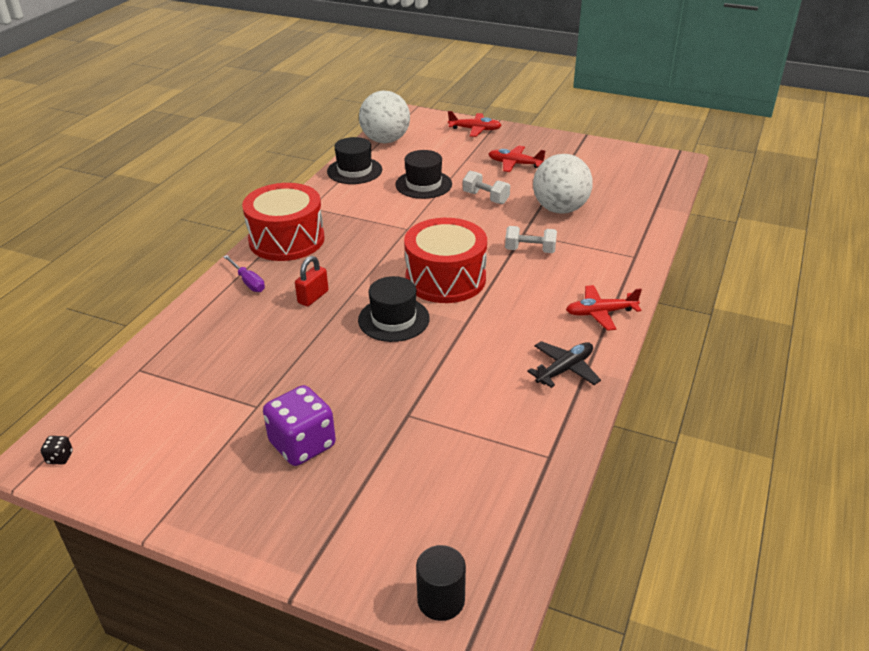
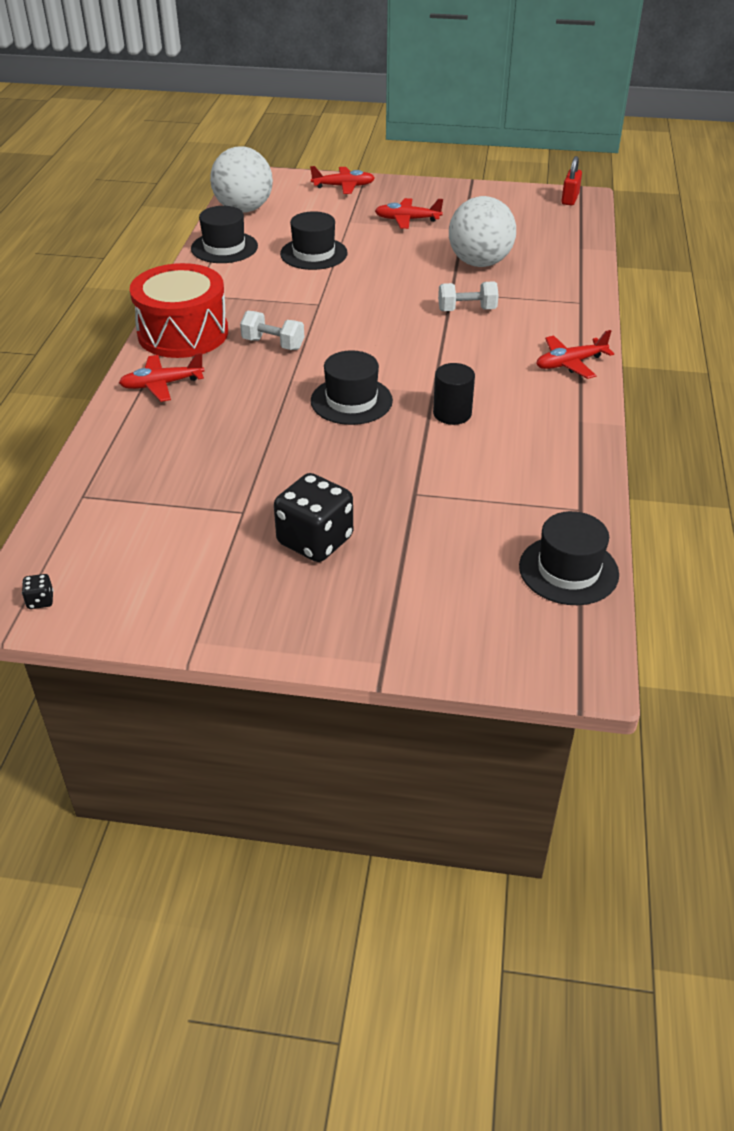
camera: 15 degrees left, 5 degrees up
(248, 282) = (161, 385): purple screwdriver -> red plane
(302, 444) = (315, 541): purple dice -> black dice
(313, 297) = (247, 390): red padlock -> red padlock (570, 199)
(441, 600) = (533, 657): black cylinder -> black cylinder (452, 414)
(445, 279) = (388, 351): red drum -> none
(485, 198) = (391, 260): white dumbbell -> white dumbbell (273, 344)
(512, 517) = (568, 570): none -> black hat
(565, 369) = (558, 424): black plane -> none

